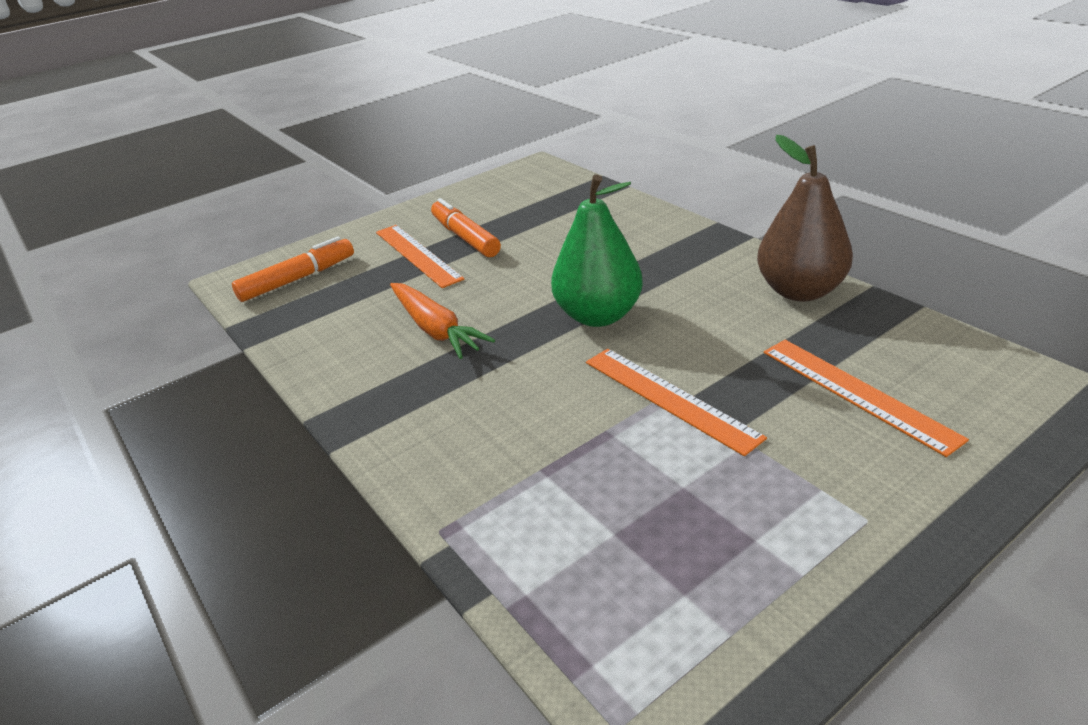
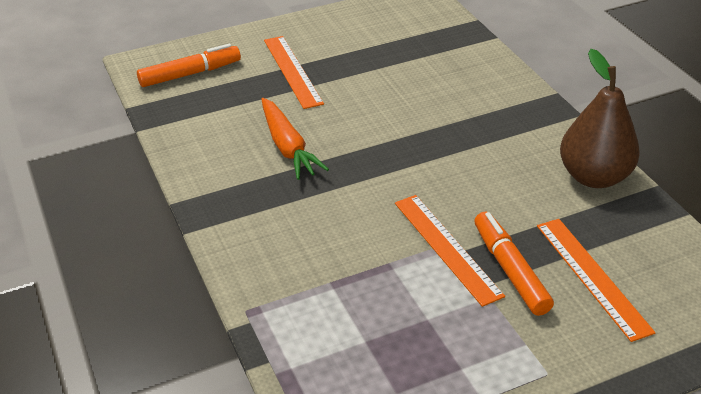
camera: 10 degrees right, 5 degrees up
(465, 237) = (337, 62): orange marker -> orange marker (510, 270)
(598, 316) = (420, 163): green pear -> none

